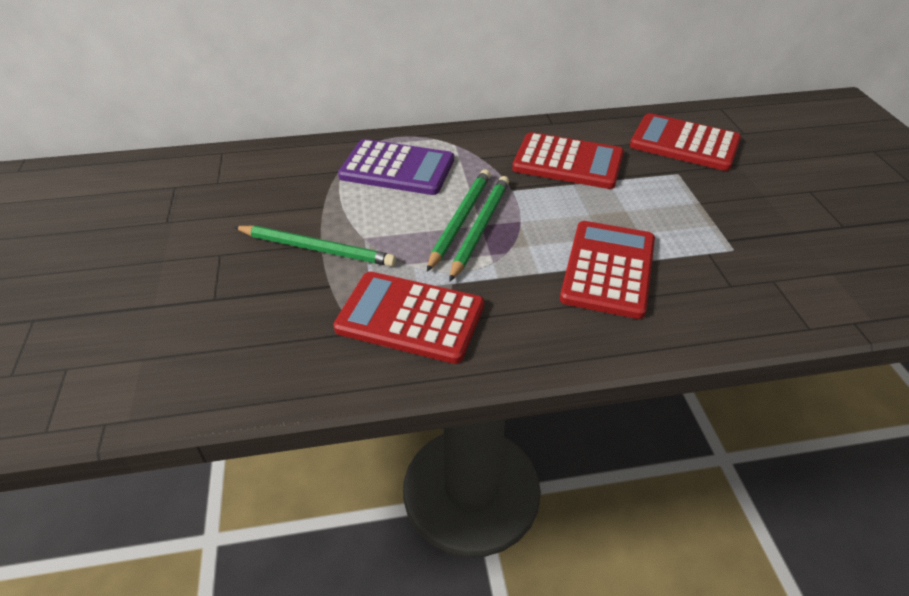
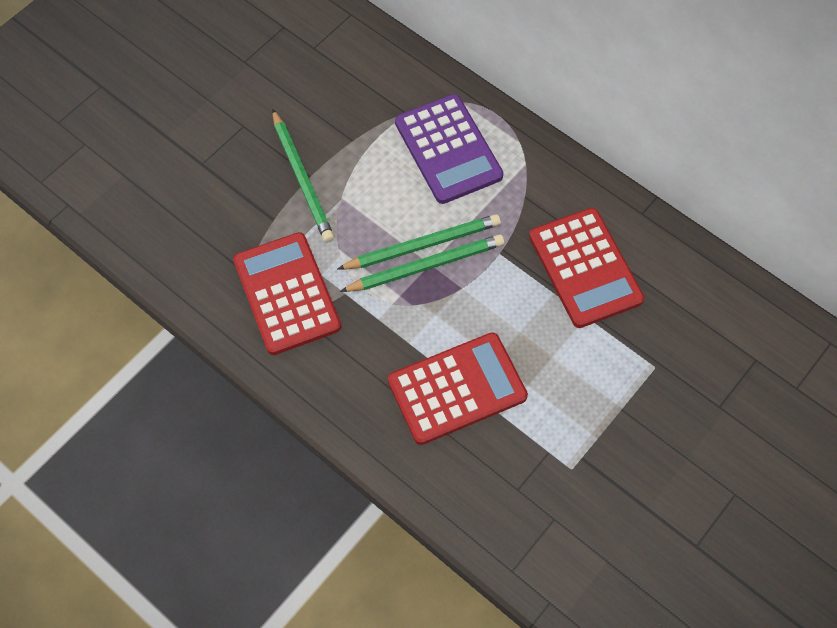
camera: 50 degrees right, 20 degrees up
(684, 143) = (718, 345): red calculator -> none

